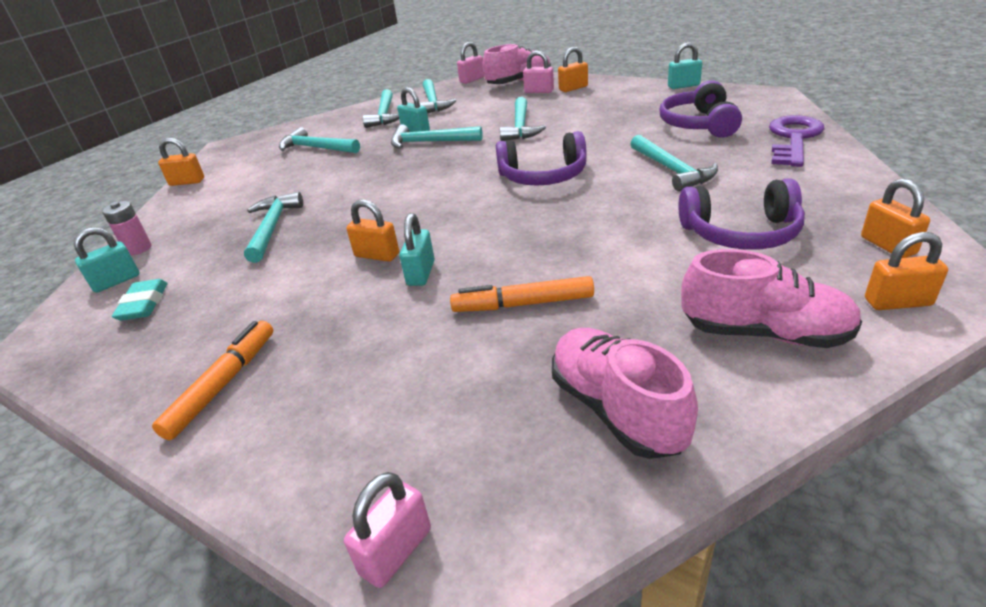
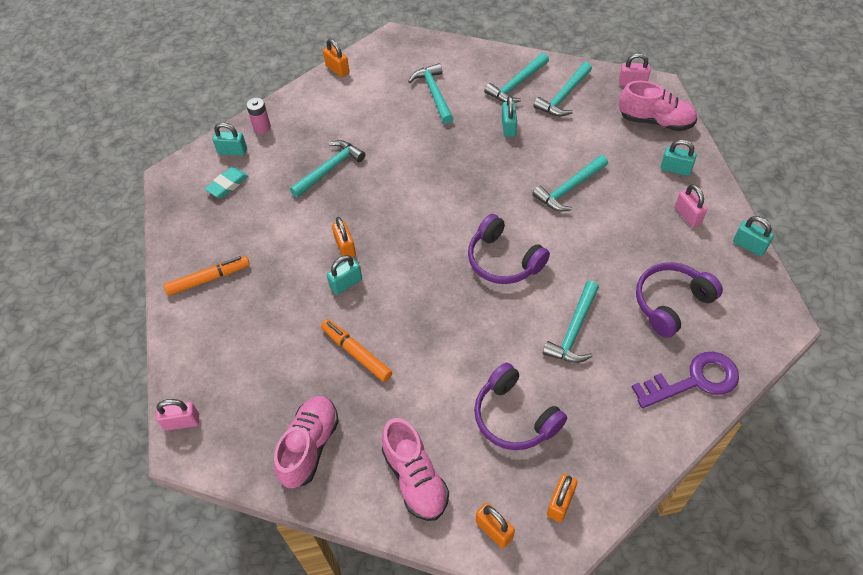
camera: 45 degrees right, 20 degrees up
(430, 142) = (497, 153): turquoise hammer -> none
(539, 91) = (648, 150): pink padlock -> pink padlock (687, 215)
(573, 88) = (675, 169): orange padlock -> turquoise padlock

